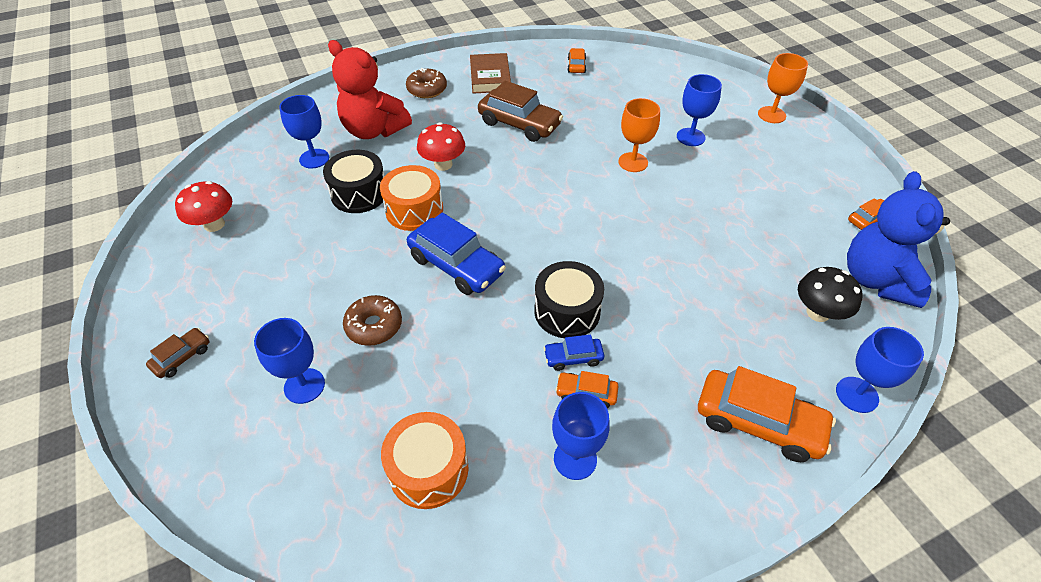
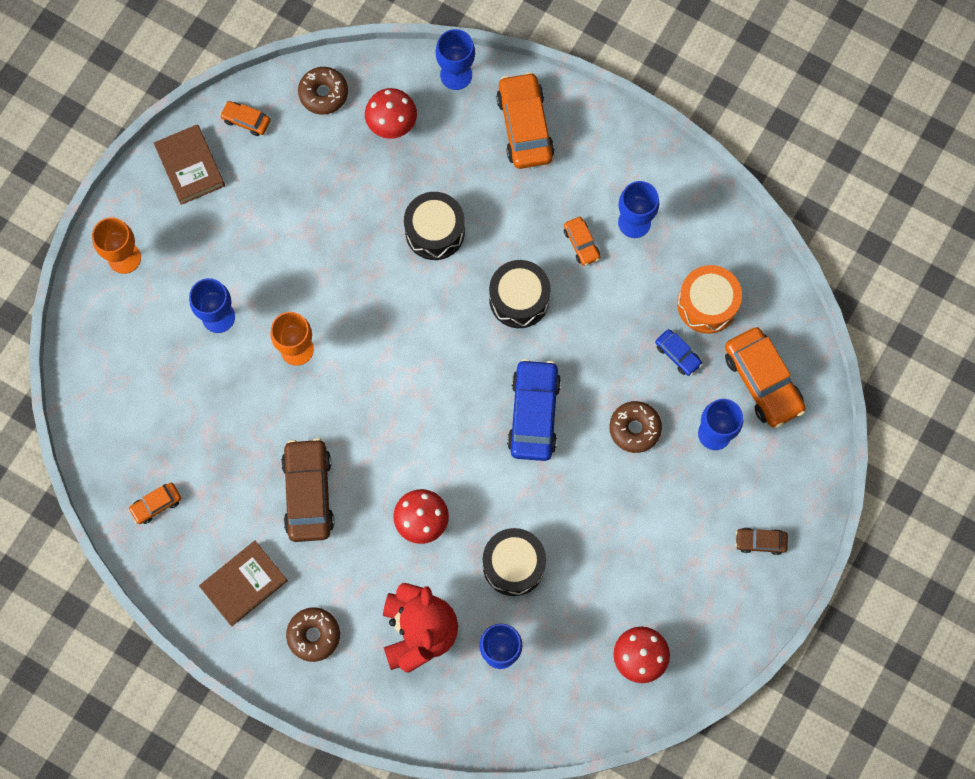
camera: 125 degrees left, 25 degrees up
(304, 466) = (762, 381): none -> orange car
(414, 210) = (498, 498): orange drum -> none
(573, 358) = (558, 269): blue car -> blue car (678, 354)
(679, 287) = (435, 231): none -> black drum
(818, 313) = (392, 123): black mushroom -> red mushroom
(836, 172) = (190, 166): none -> brown book
(876, 280) = (323, 94): blue teddy bear -> brown donut

